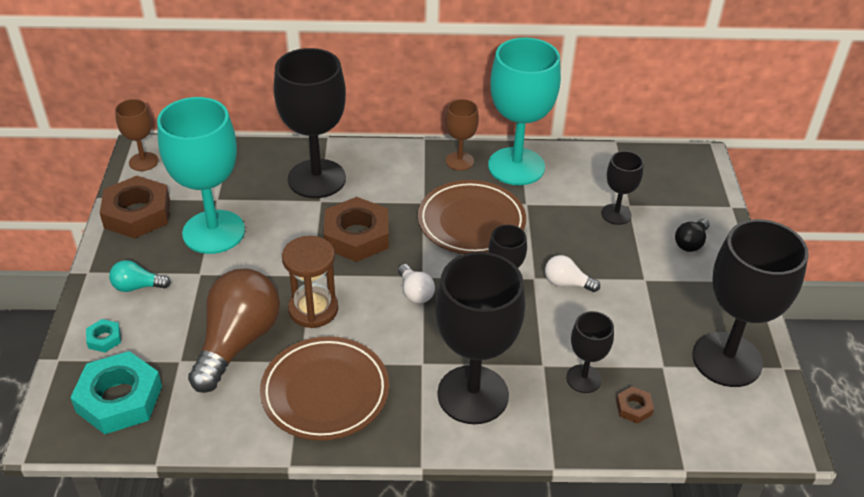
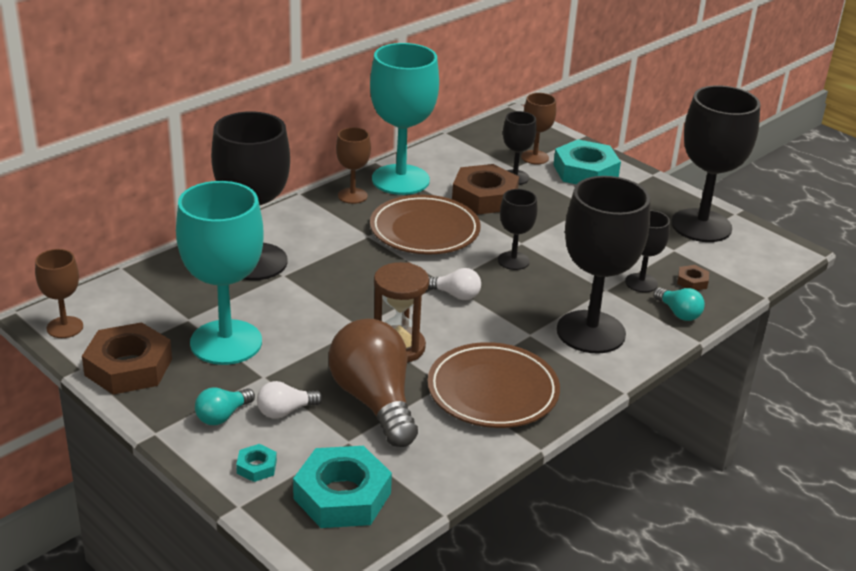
camera: 45 degrees left, 10 degrees down
(357, 236) = (353, 283): brown nut -> brown nut (484, 197)
(567, 283) = (547, 234): white light bulb -> white light bulb (285, 411)
(575, 429) = (678, 313): none -> turquoise light bulb
(662, 204) = (534, 157): none -> brown goblet
(690, 243) = (585, 171): black light bulb -> turquoise nut

